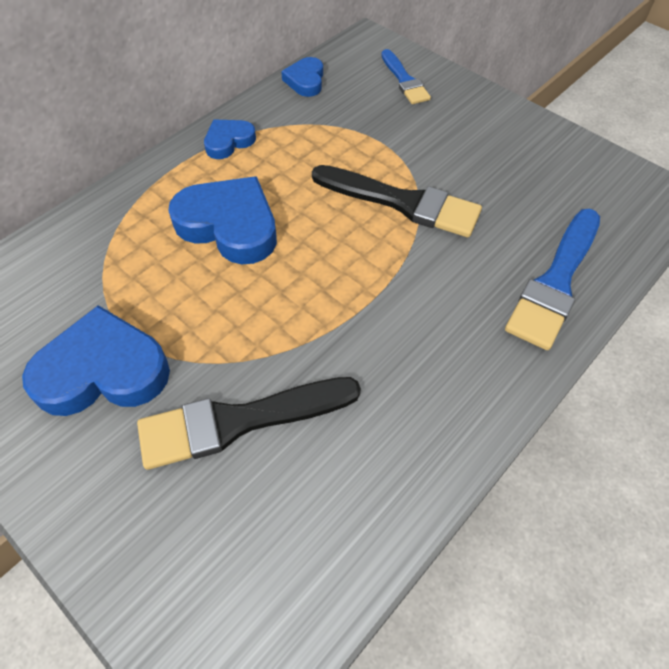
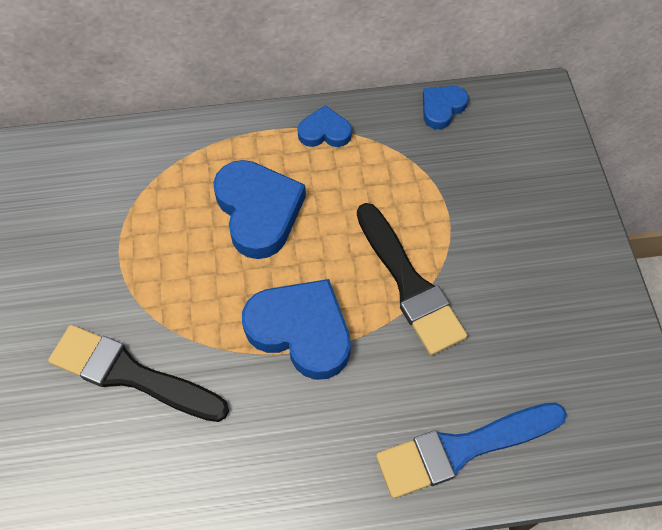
camera: 40 degrees right, 5 degrees up
(103, 371) = (82, 270): blue heart -> blue heart (301, 331)
(404, 80) = (532, 162): blue brush -> none

